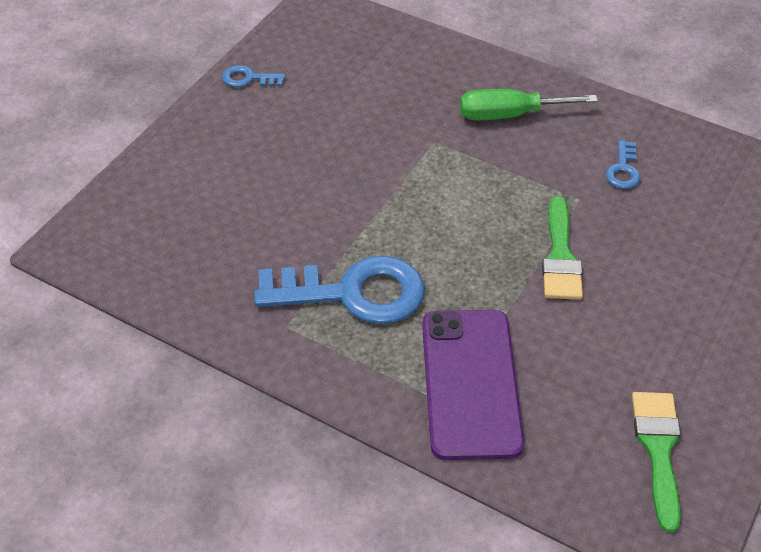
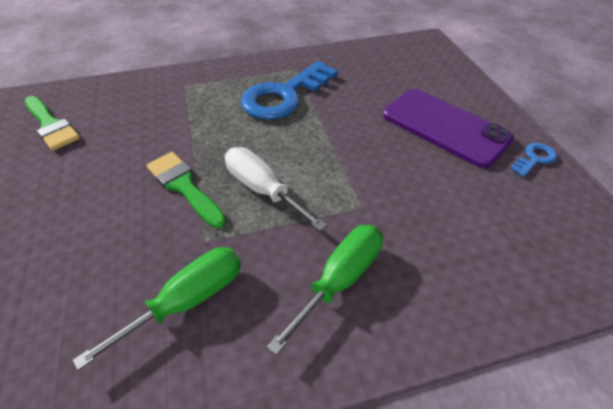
camera: 135 degrees right, 0 degrees up
(470, 383) = (180, 97): purple phone -> purple phone (445, 127)
(495, 206) = (263, 189): none -> white screwdriver
(623, 170) = (187, 300): blue key -> green screwdriver

